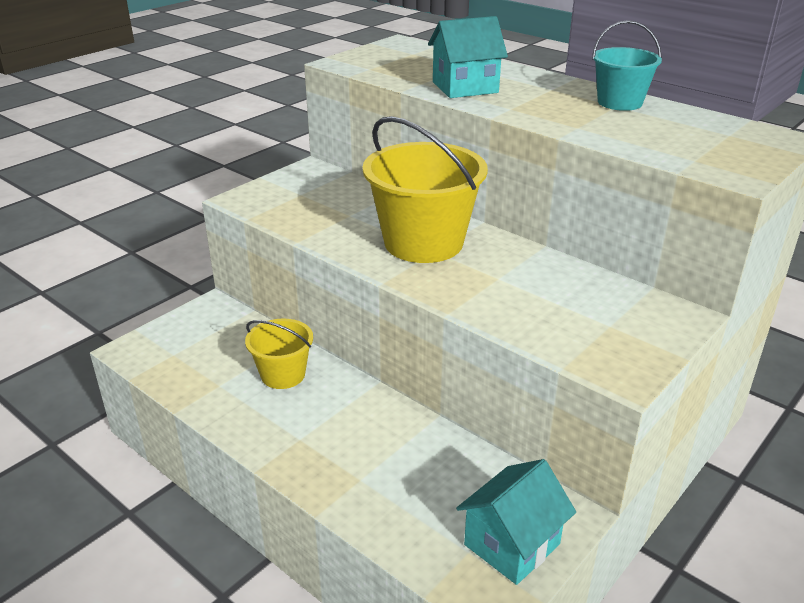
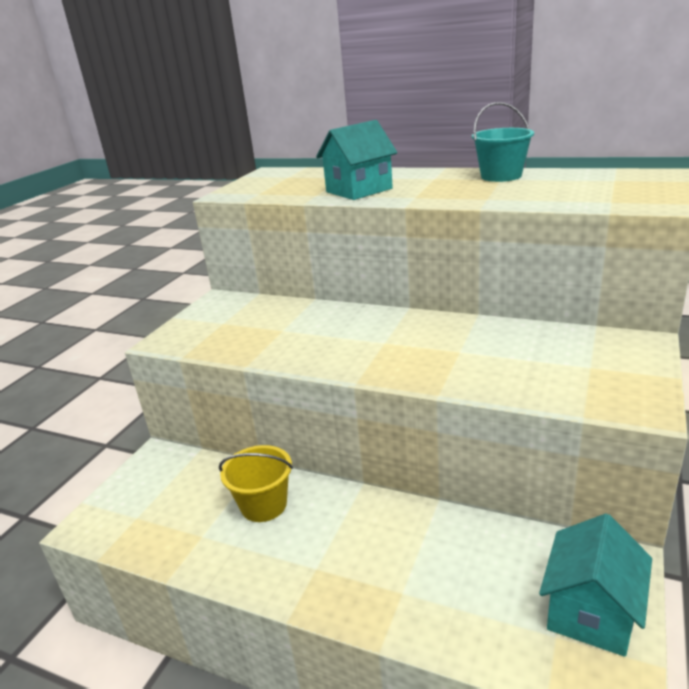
camera: 15 degrees left, 5 degrees down
(423, 242) = (368, 337): yellow bucket -> none

